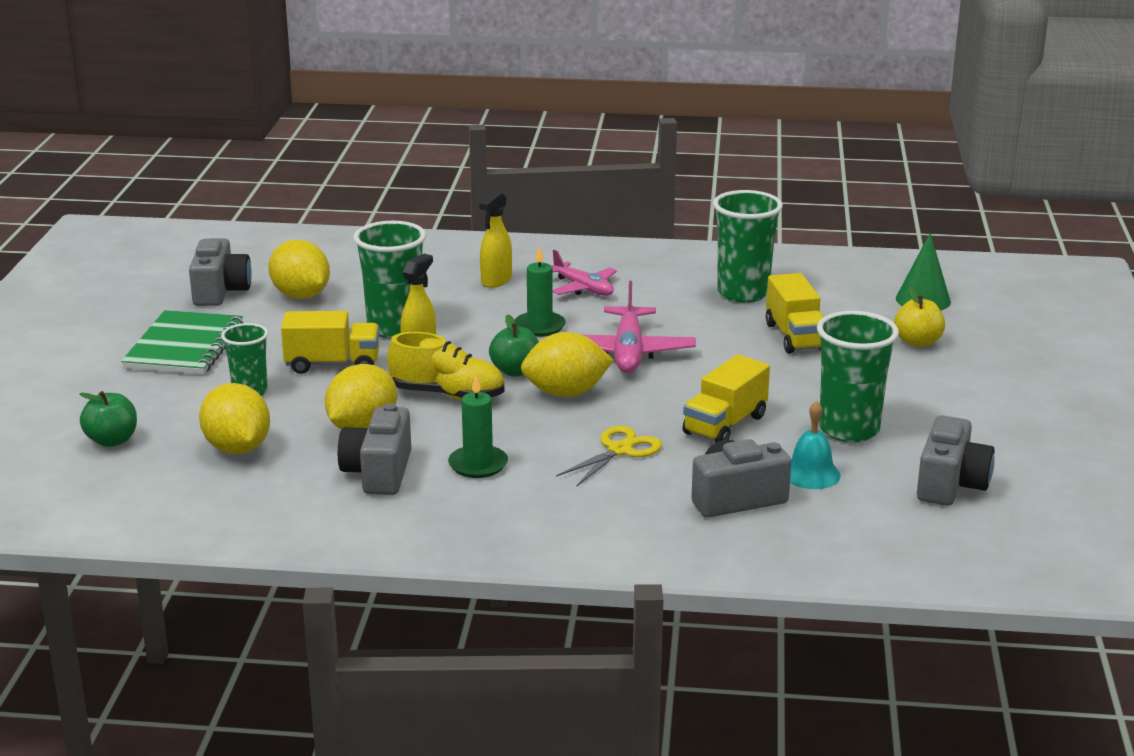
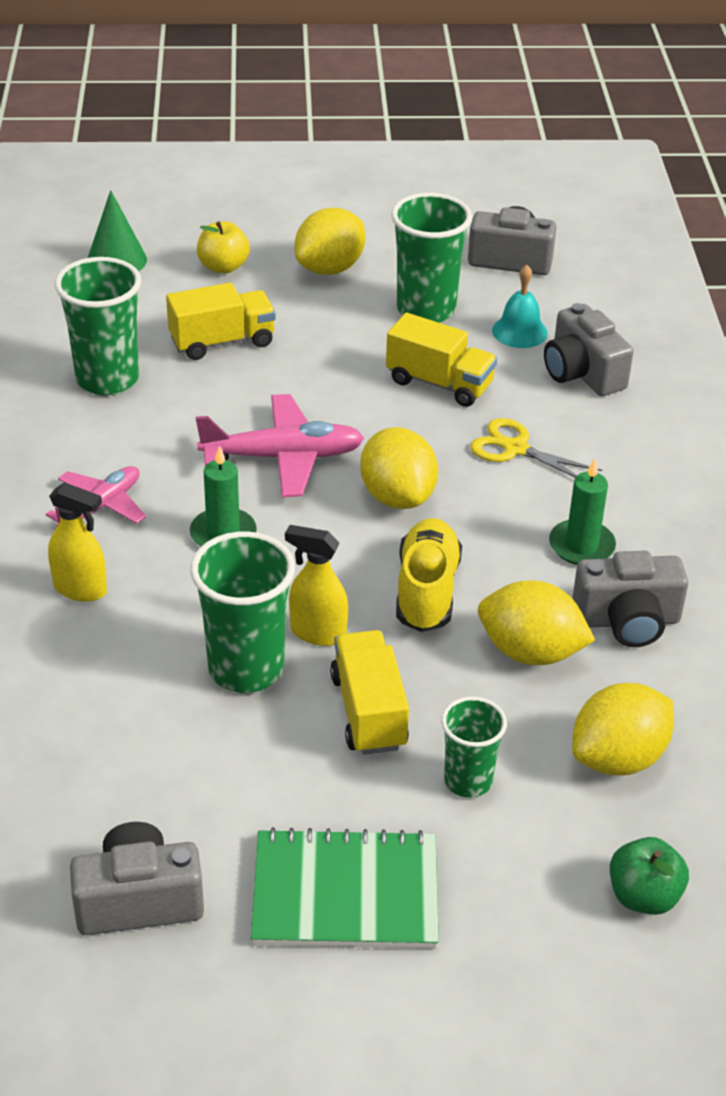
camera: 100 degrees left, 15 degrees up
(301, 295) = (147, 792): yellow lemon -> yellow lemon (330, 268)
(515, 371) = (351, 541): green apple -> none

